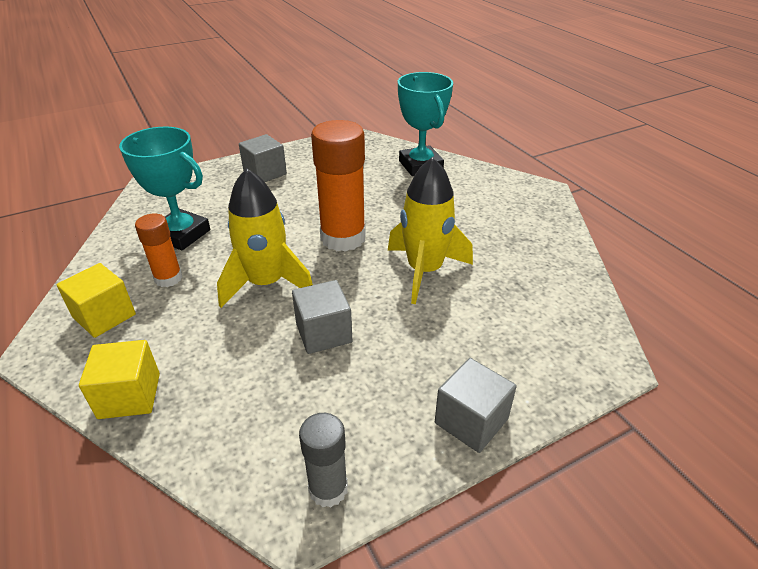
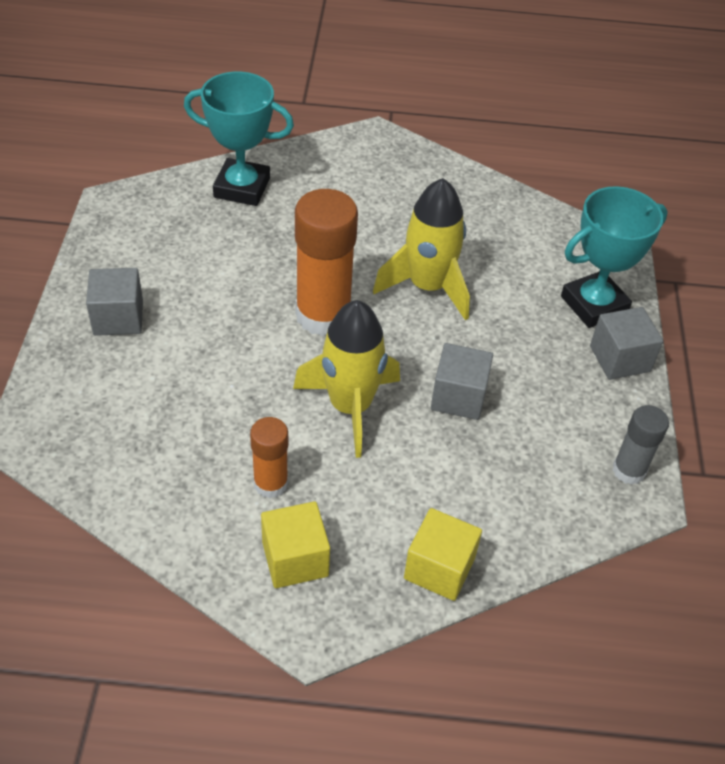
camera: 60 degrees left, 10 degrees up
(181, 234) = (188, 444): turquoise trophy -> turquoise trophy (594, 304)

